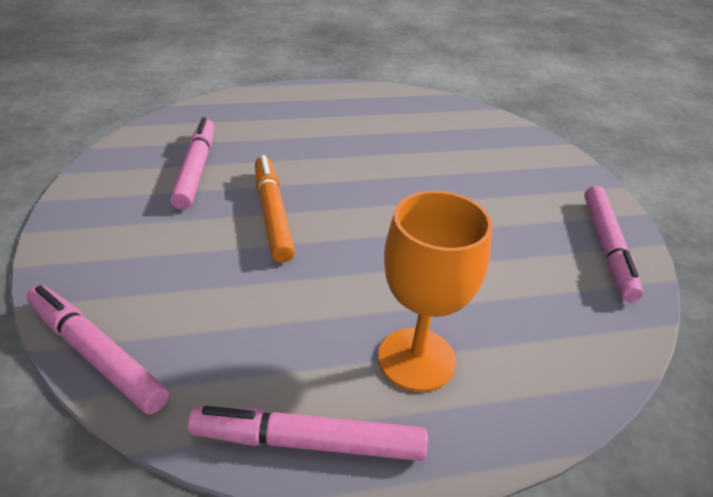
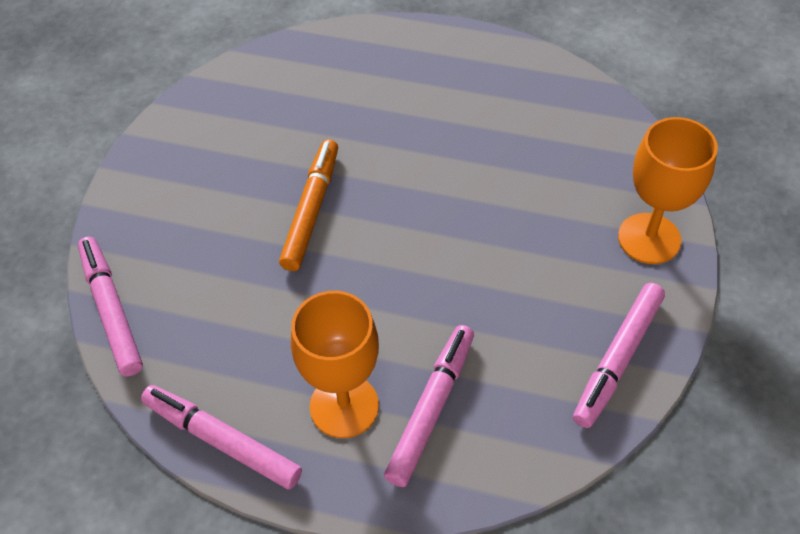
camera: 30 degrees right, 15 degrees up
(196, 169) = (270, 131): pink marker -> pink marker (431, 408)
(554, 169) = (649, 238): none -> orange goblet

